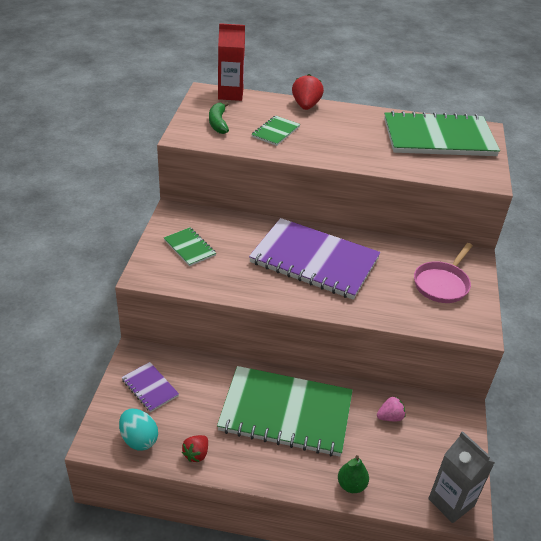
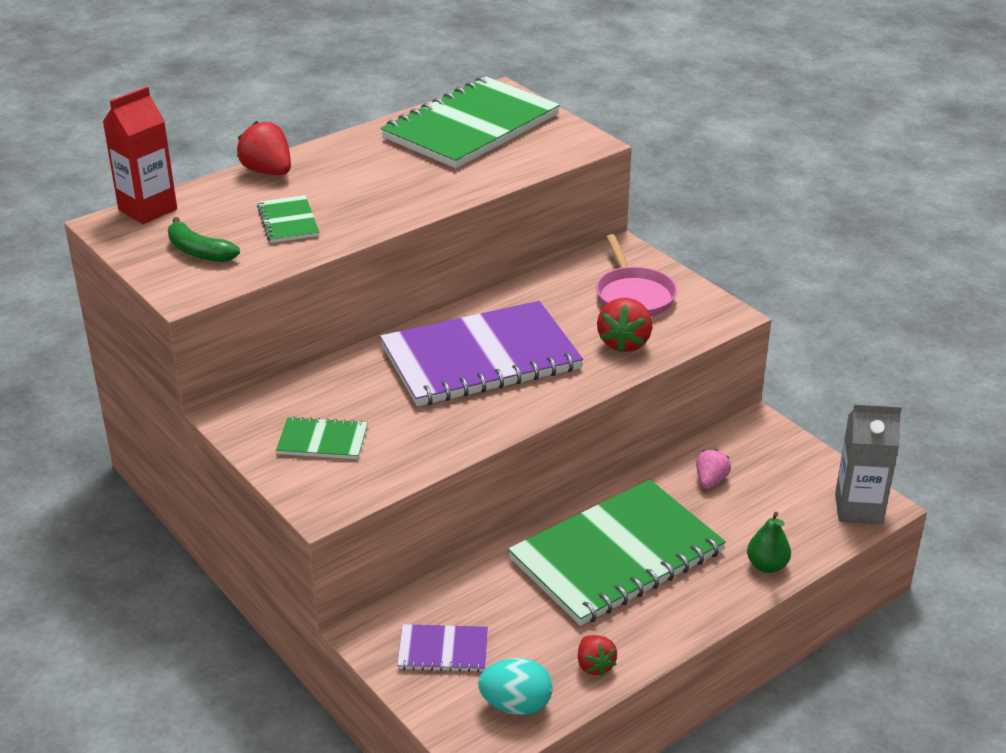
camera: 45 degrees left, 5 degrees down
(397, 304) = (624, 343): none -> red strawberry

